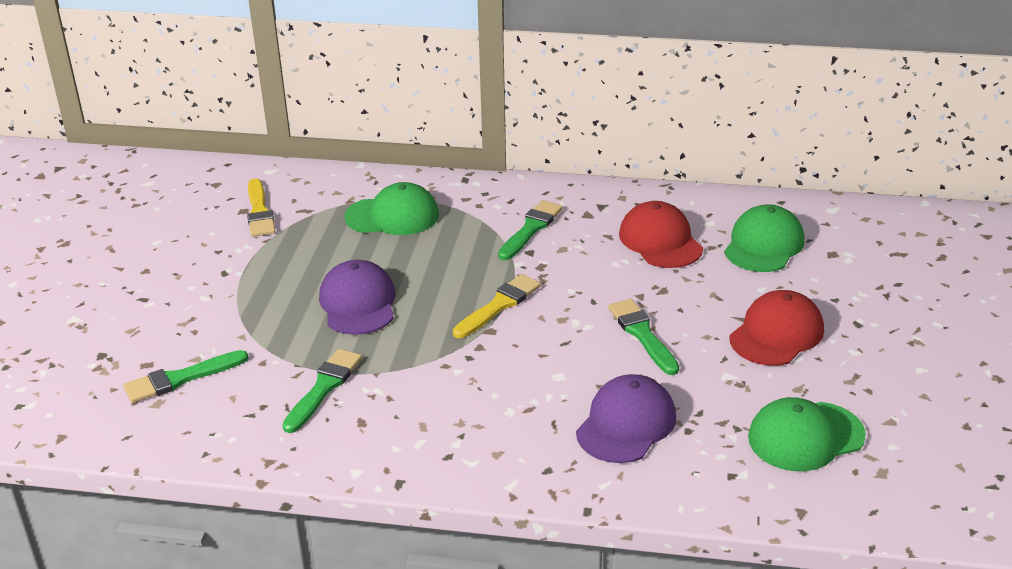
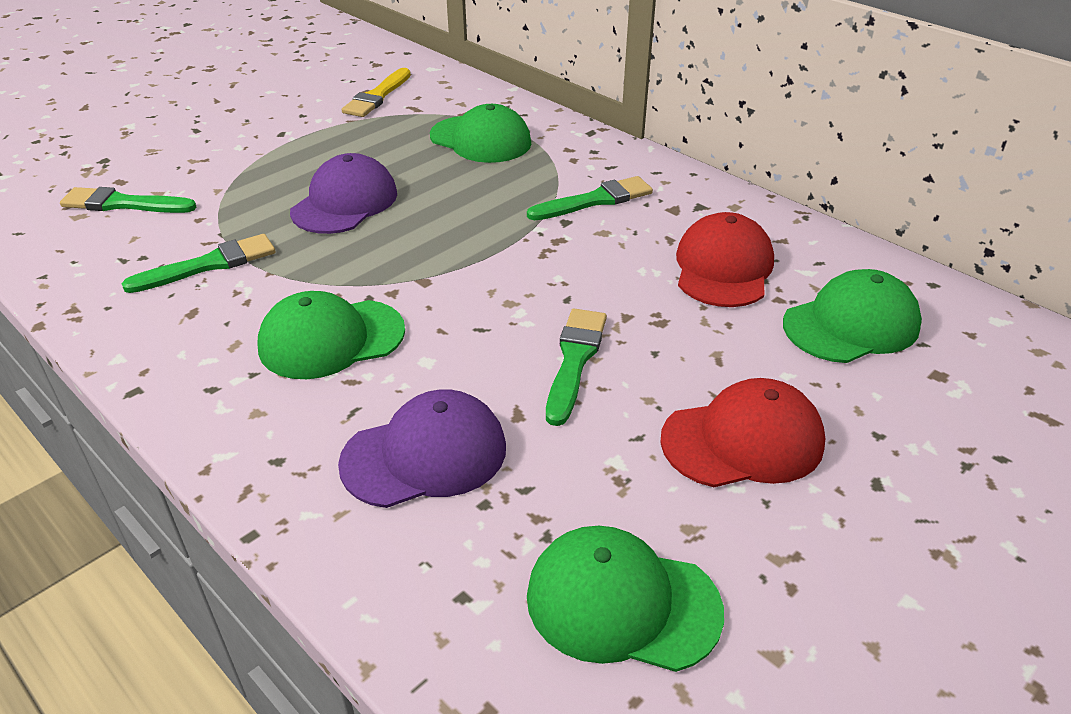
camera: 35 degrees right, 5 degrees up
(481, 392) = (331, 339): none -> green cap
(499, 305) = (465, 260): yellow brush -> none

